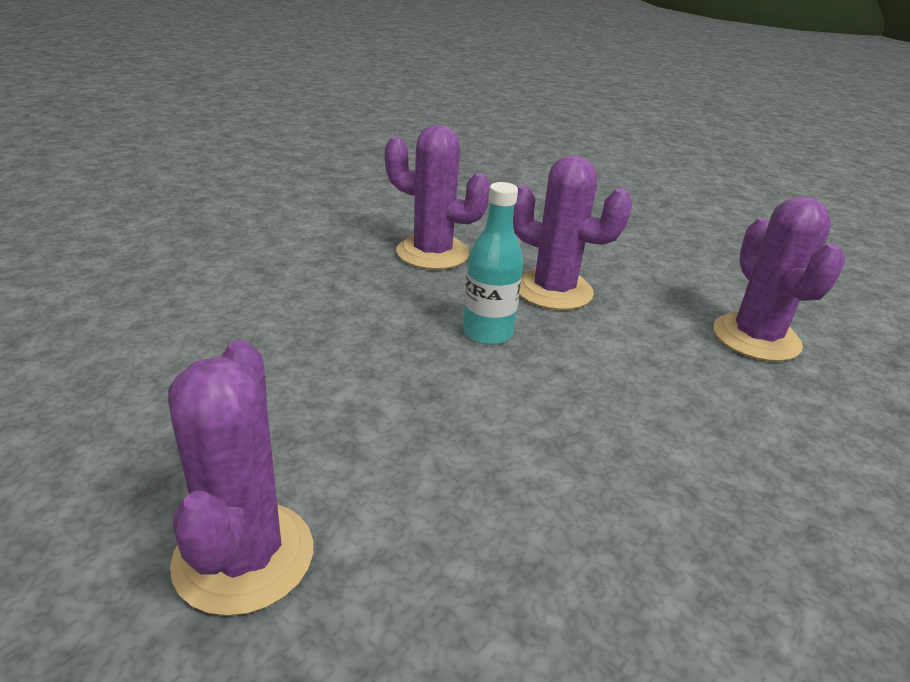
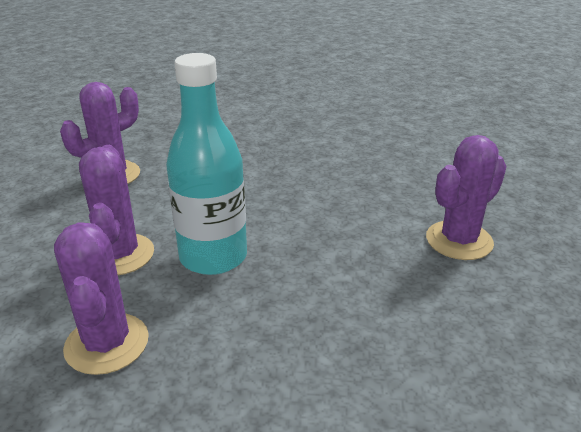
camera: 125 degrees left, 0 degrees up
(487, 333) = (213, 257): turquoise bottle -> turquoise bottle, size x1.70

